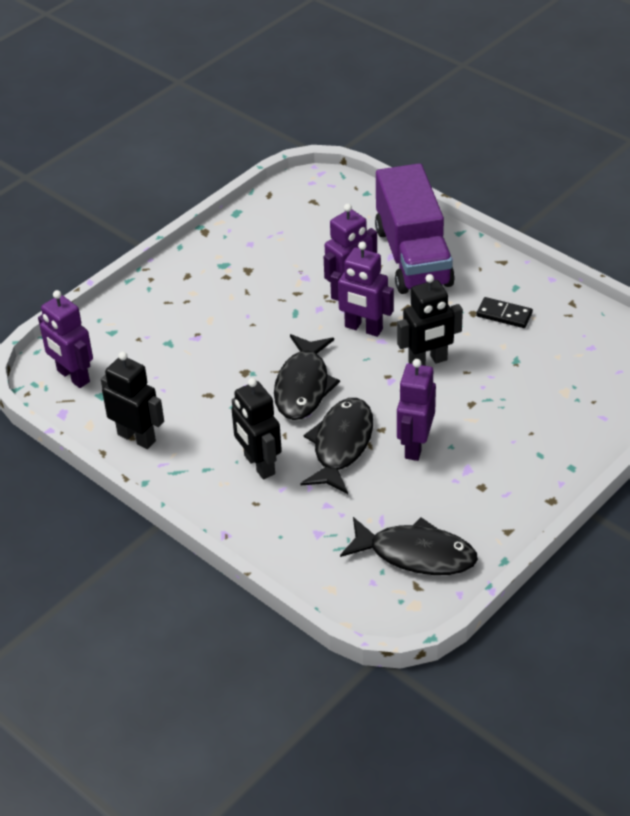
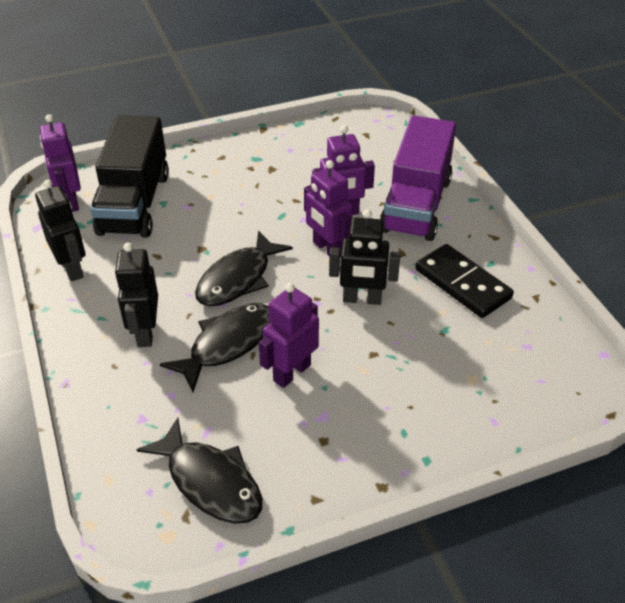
camera: 25 degrees right, 0 degrees up
(141, 354) = (134, 203): none -> black truck
(504, 315) = (463, 284): black domino -> black domino, size x1.77

